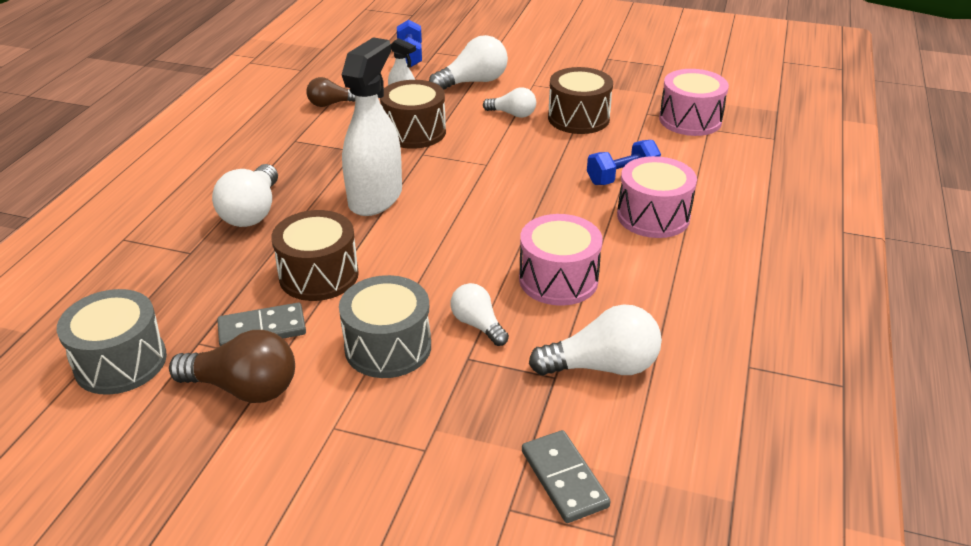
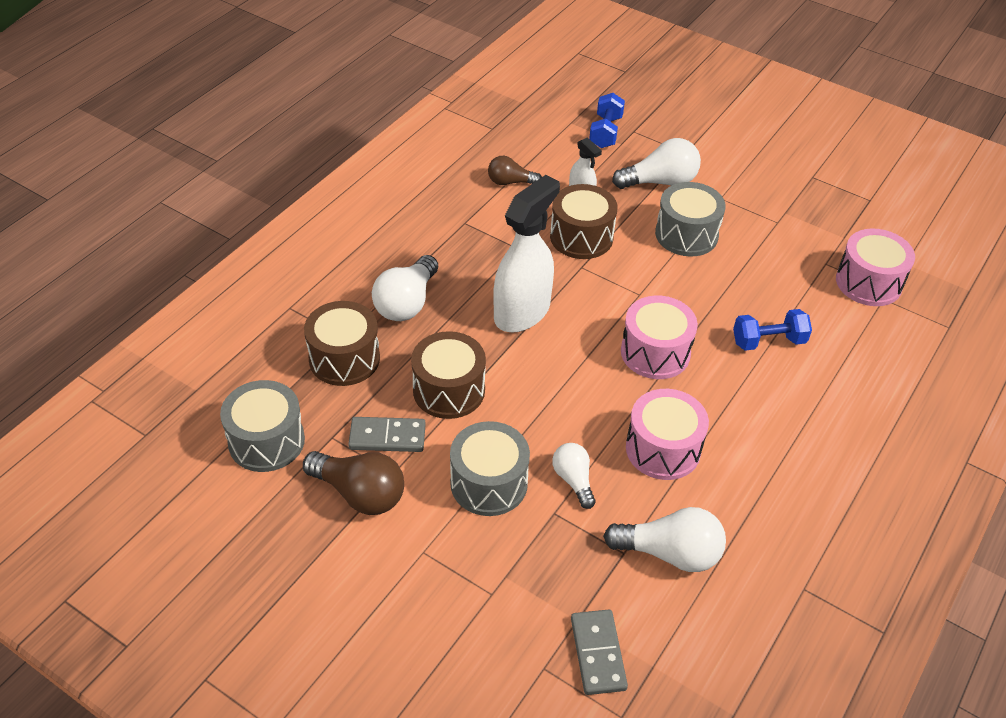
camera: 15 degrees right, 10 degrees up
(513, 114) = (686, 234): white light bulb -> grey drum
(578, 118) = (752, 255): brown drum -> brown drum (344, 358)
(653, 216) = (781, 397): pink drum -> pink drum (655, 352)

